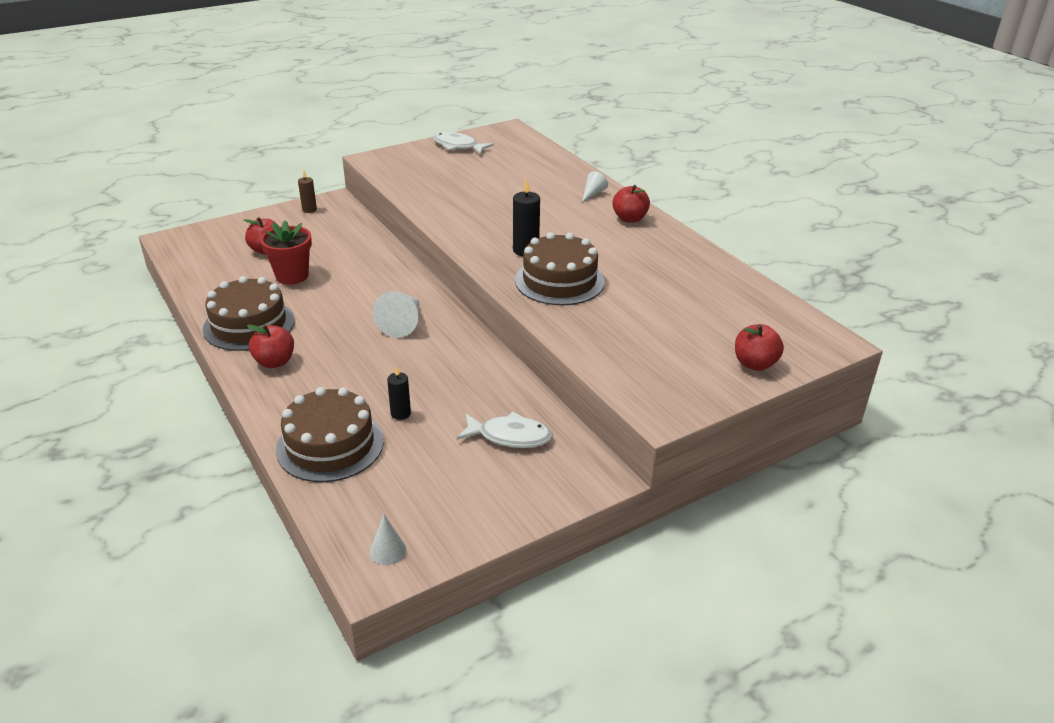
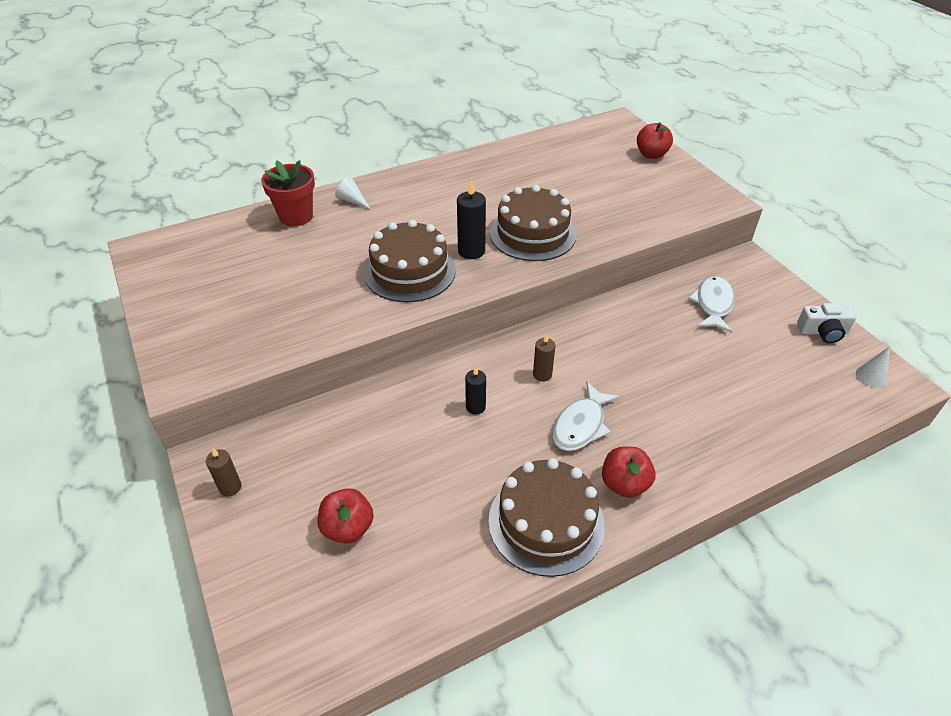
camera: 85 degrees left, 10 degrees up
(292, 276) = (427, 488): red flower pot -> red flower pot (296, 216)
(330, 445) = (755, 422): brown cake -> brown cake (409, 271)
(400, 413) = (697, 373): black candle -> black candle (475, 407)
(403, 323) = (542, 374): white cone -> brown candle
(458, 146) = (177, 294): white fish -> white fish (581, 425)
(466, 522) = (823, 331): none -> white camera
(629, 219) = (414, 184): red apple -> none

